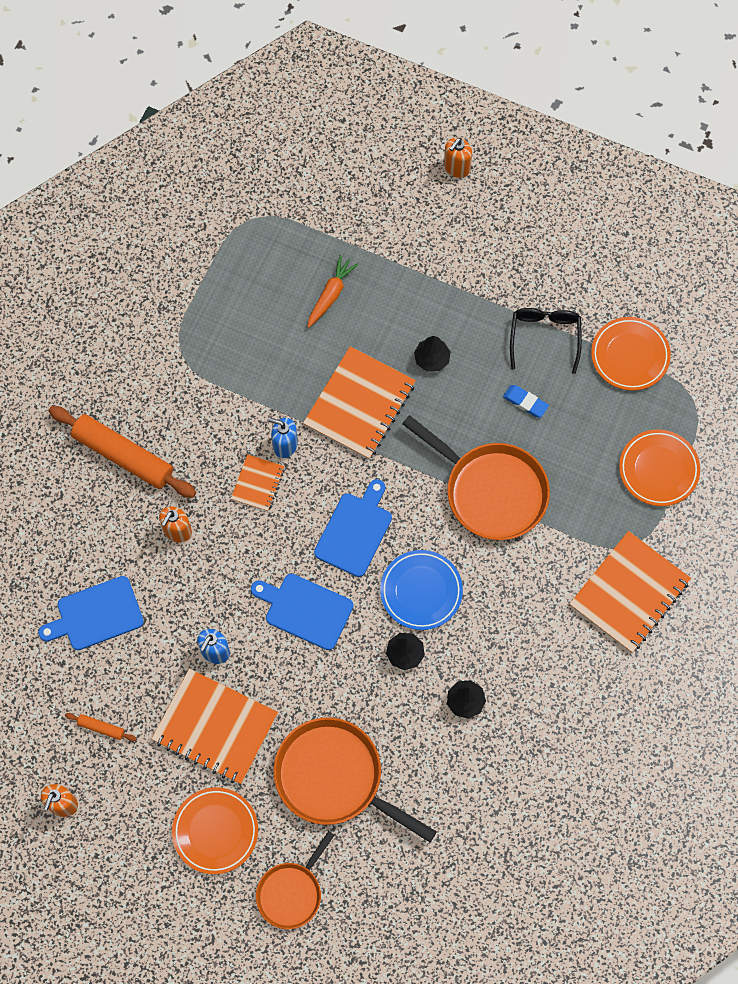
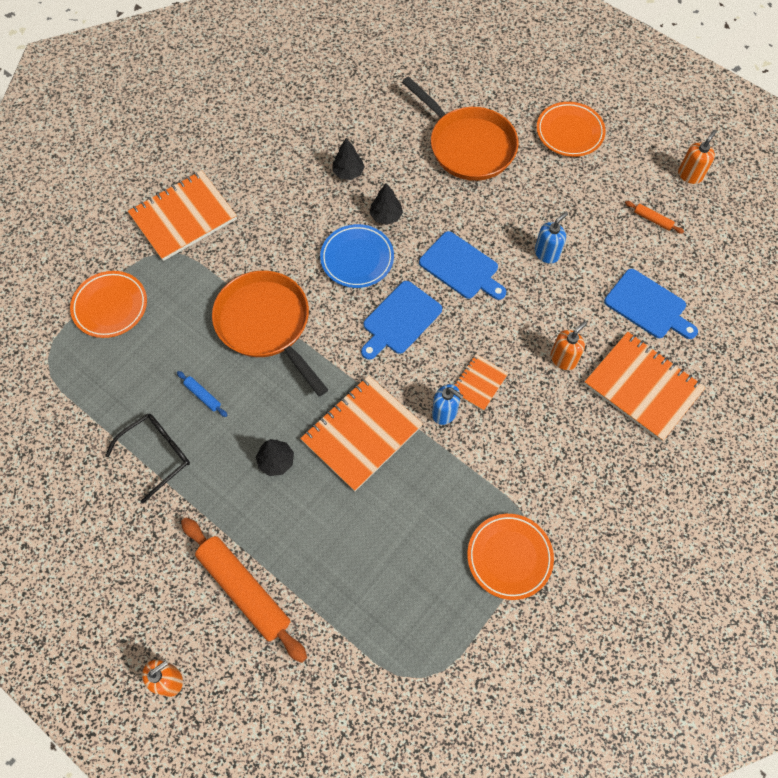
camera: 165 degrees left, 5 degrees down
(96, 614) = (648, 306): blue cutting board -> blue cutting board turned 45 degrees clockwise
(123, 455) = (605, 441): orange rolling pin -> orange rolling pin (244, 590)
(215, 727) = (557, 199): orange notebook -> orange notebook (643, 387)
(291, 892) = (519, 85): orange pan -> none
(331, 294) = (357, 559): orange carrot -> none
(525, 402) = (203, 396): blue eraser -> blue rolling pin
(544, 337) = (157, 455): black glasses -> black glasses turned 150 degrees counterclockwise
(630, 356) = (84, 415): orange plate -> orange plate (509, 557)

